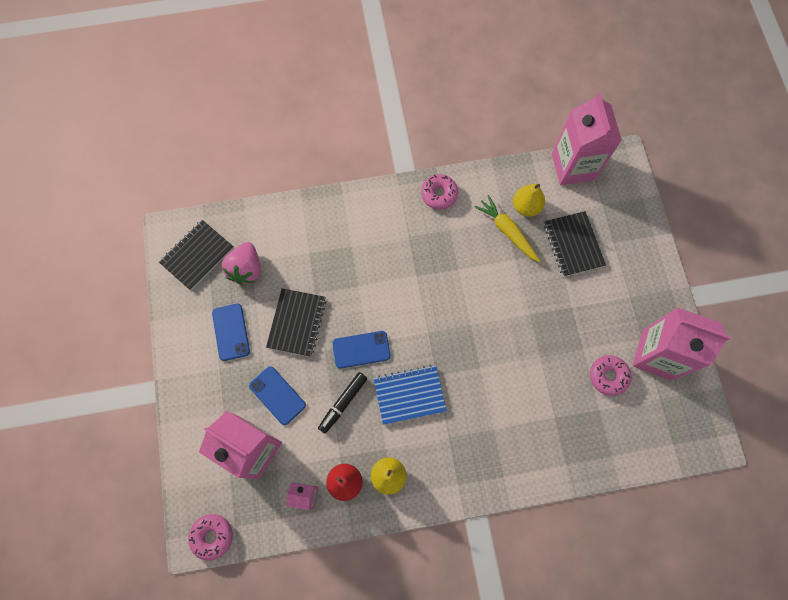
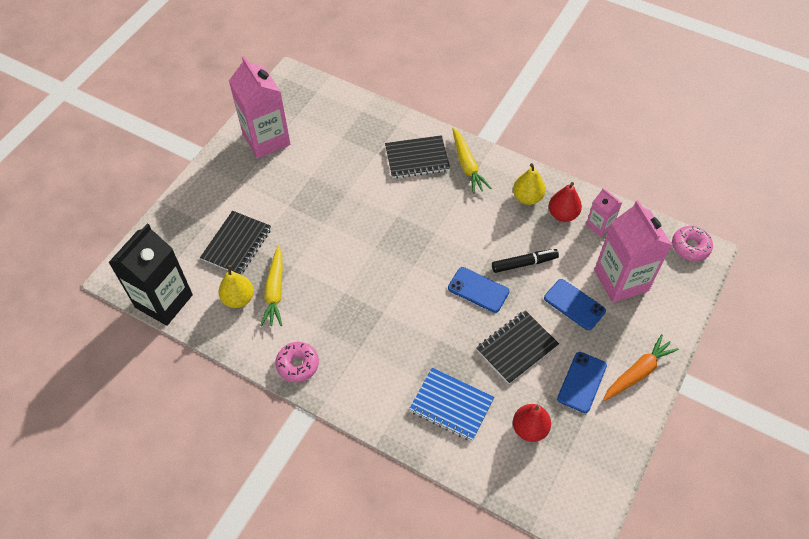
camera: 140 degrees left, 15 degrees down
(193, 372) = (638, 372): none -> orange carrot
(197, 255) = (569, 478): black notebook -> black notebook (417, 158)
(246, 269) = (529, 428): pink strawberry -> red pear
(277, 395) = (574, 304): blue phone -> blue phone turned 45 degrees counterclockwise
(409, 395) = (467, 234): blue notebook -> blue notebook (451, 405)
(467, 470) = (467, 165): none -> yellow carrot
(573, 166) = (164, 301): pink carton -> black carton
(608, 376) = (313, 150): pink donut -> none

